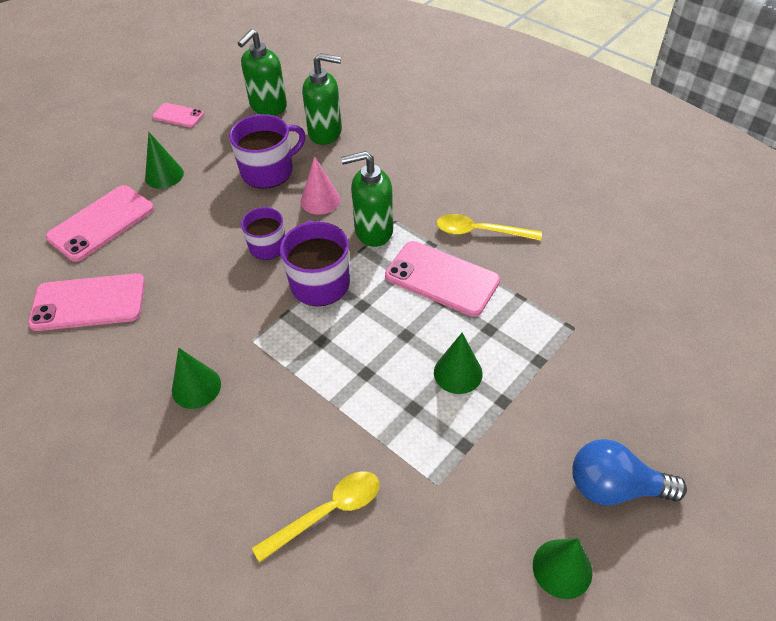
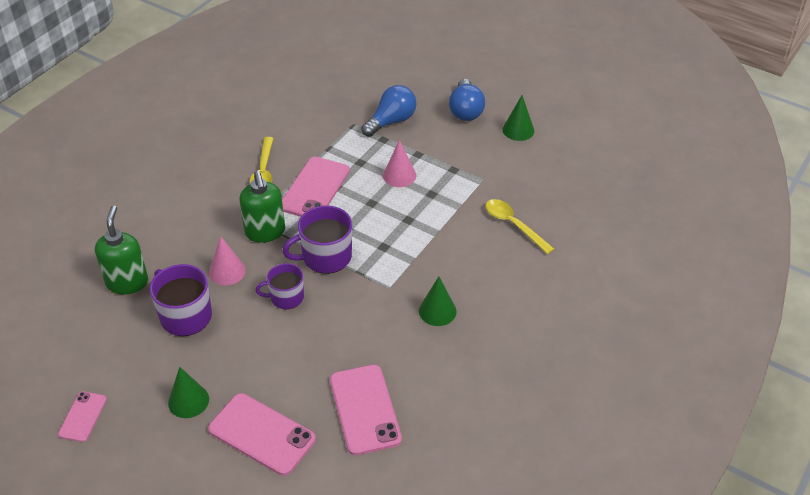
camera: 100 degrees left, 5 degrees down
(268, 106) = (76, 337): green soap dispenser -> none
(458, 373) = (399, 175): green cone -> pink cone
(582, 375) = (391, 121): none -> blue light bulb

